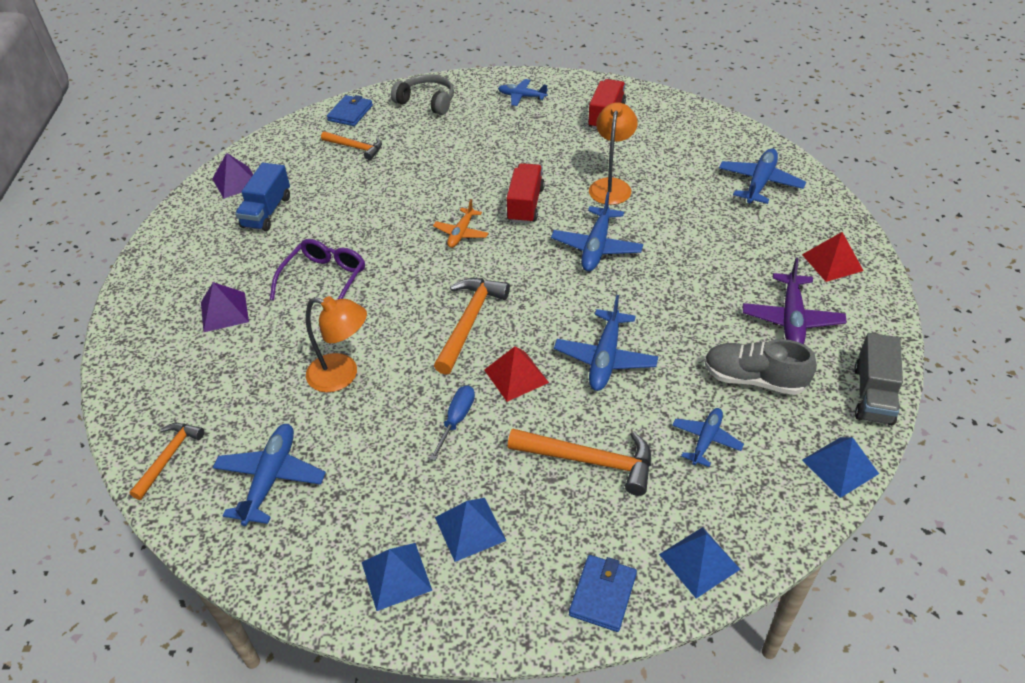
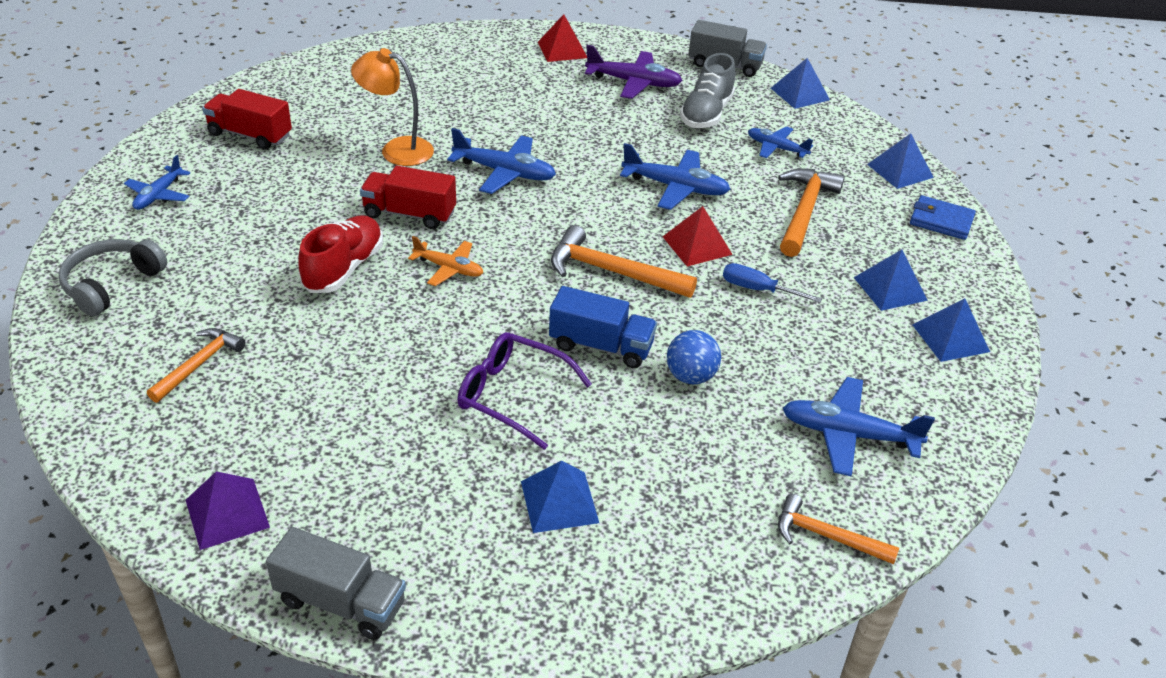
camera: 90 degrees left, 5 degrees down
(166, 233) = (341, 602): none -> grey truck
(224, 312) = (559, 502): purple pyramid -> blue pyramid
(267, 212) = (330, 466): blue truck -> blue truck (601, 346)
(342, 375) = (690, 376): orange lamp -> blue ball
(350, 113) = (90, 370): blue wallet -> none
(454, 185) = (344, 268): none -> red shoe
(760, 183) = (430, 62): blue plane -> none

